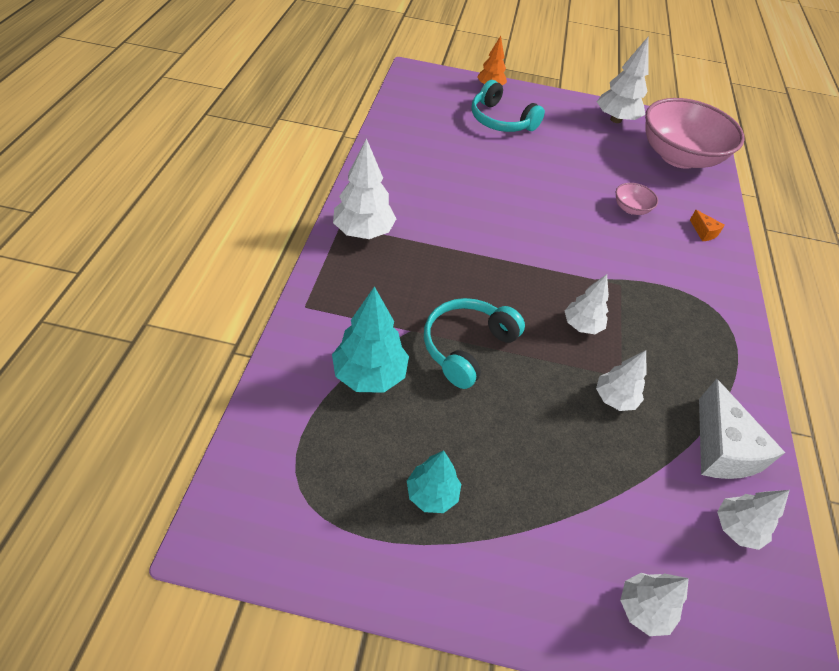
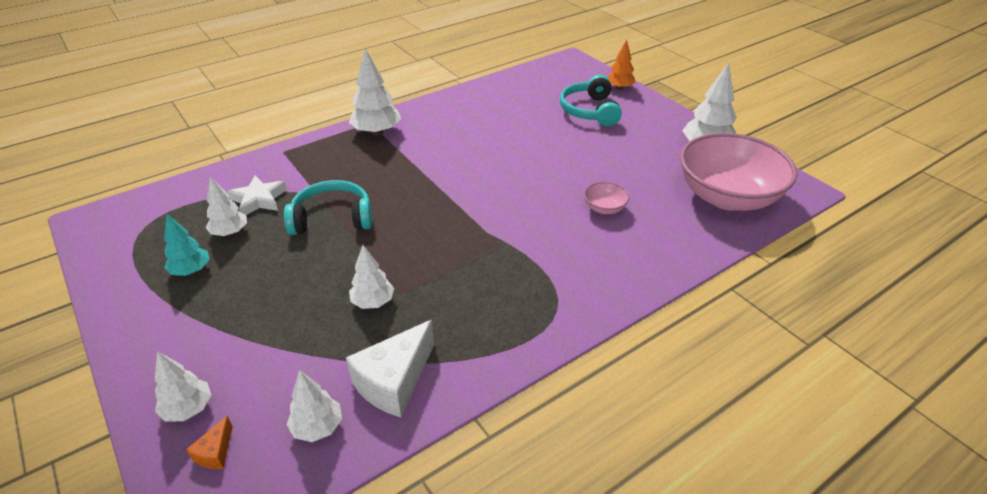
camera: 50 degrees right, 10 degrees down
(370, 374) = (258, 200): turquoise tree -> white star
(581, 325) = (426, 252): white tree -> white tree (230, 232)
(704, 232) = (649, 256): orange cheese -> orange cheese (215, 452)

